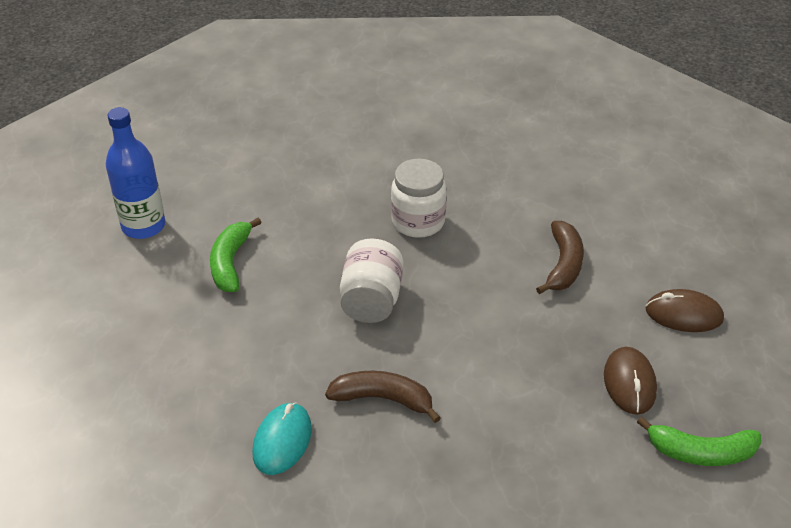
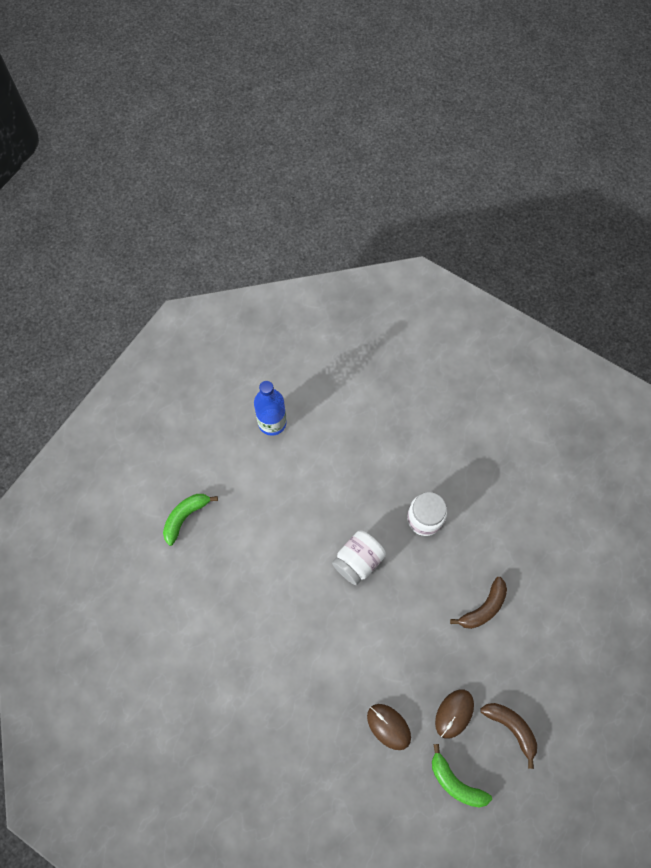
camera: 35 degrees right, 25 degrees up
(230, 263) = (301, 482): green banana -> green banana (185, 517)
(282, 441) = (253, 624): turquoise mouse -> none
(383, 399) = (319, 632): brown banana -> brown banana (511, 728)
(684, 314) = (524, 690): brown mouse -> brown mouse (388, 726)

